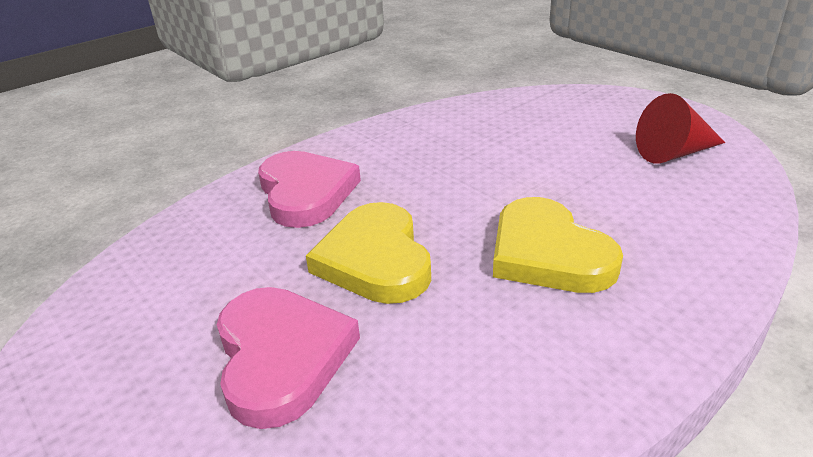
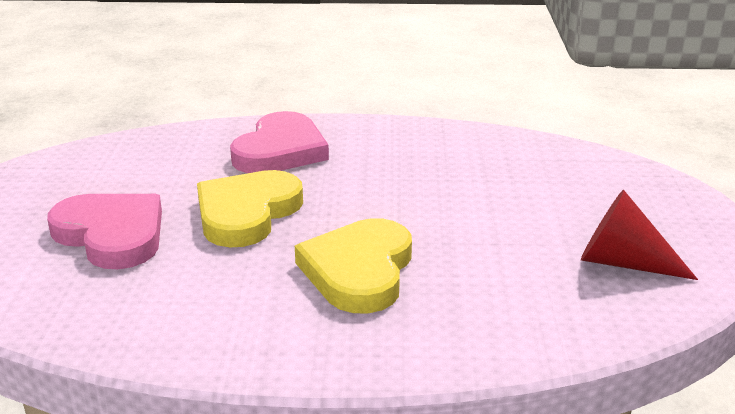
camera: 40 degrees right, 5 degrees down
(281, 357) = (112, 235): pink heart -> pink heart turned 75 degrees counterclockwise

